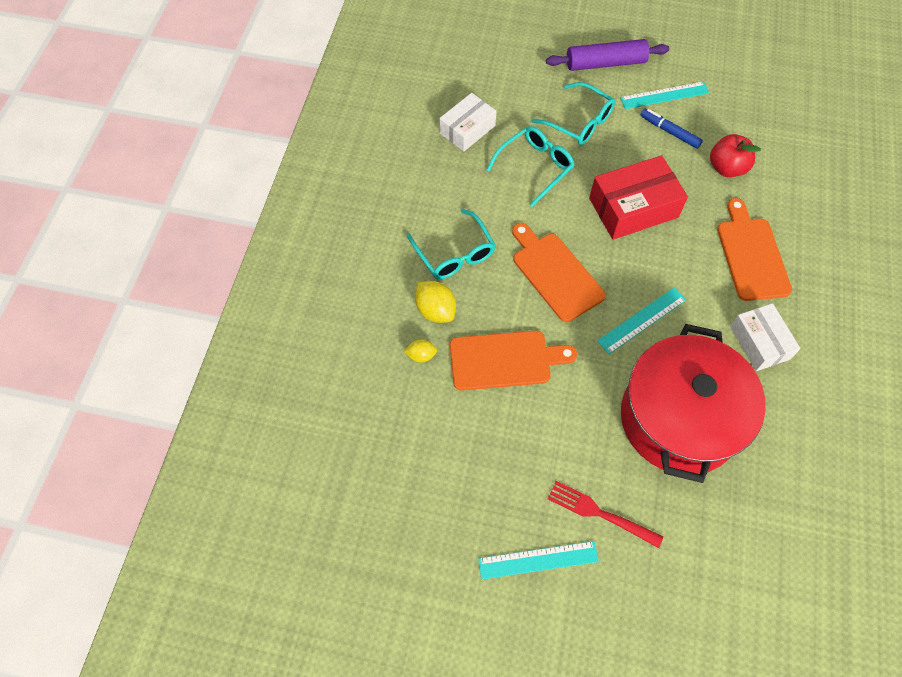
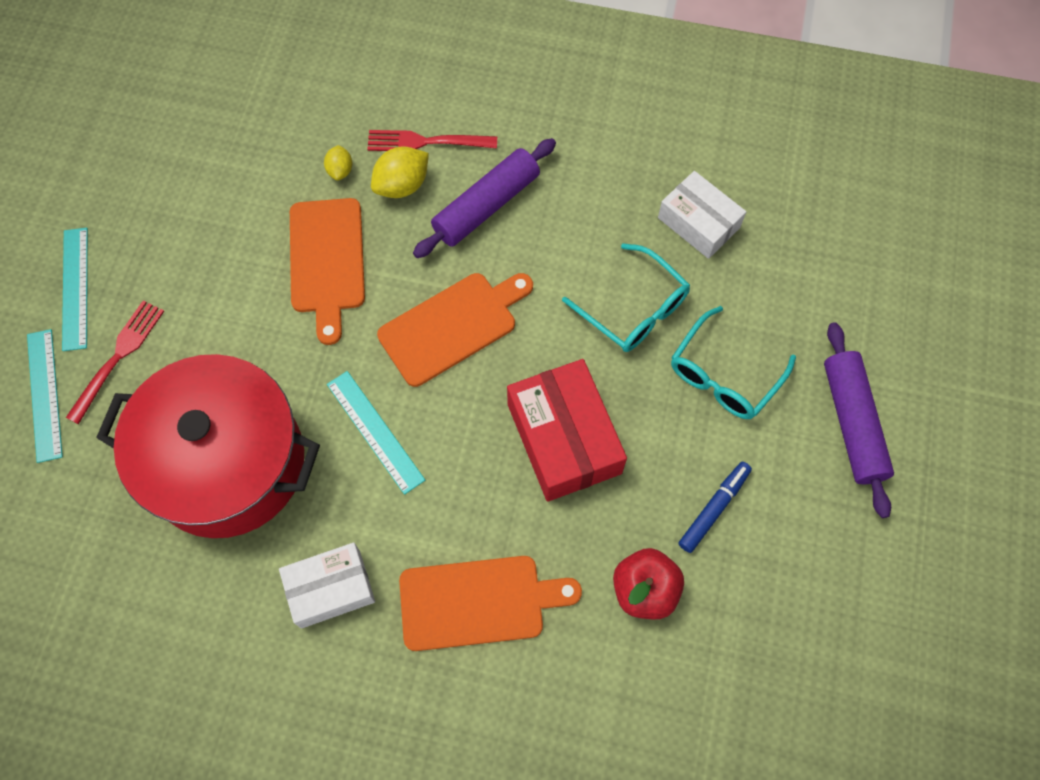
camera: 90 degrees right, 5 degrees up
(396, 295) = (426, 142): none -> red fork
(454, 253) = (486, 206): turquoise glasses -> purple rolling pin
(664, 95) = (791, 509): turquoise ruler -> turquoise ruler (45, 394)

